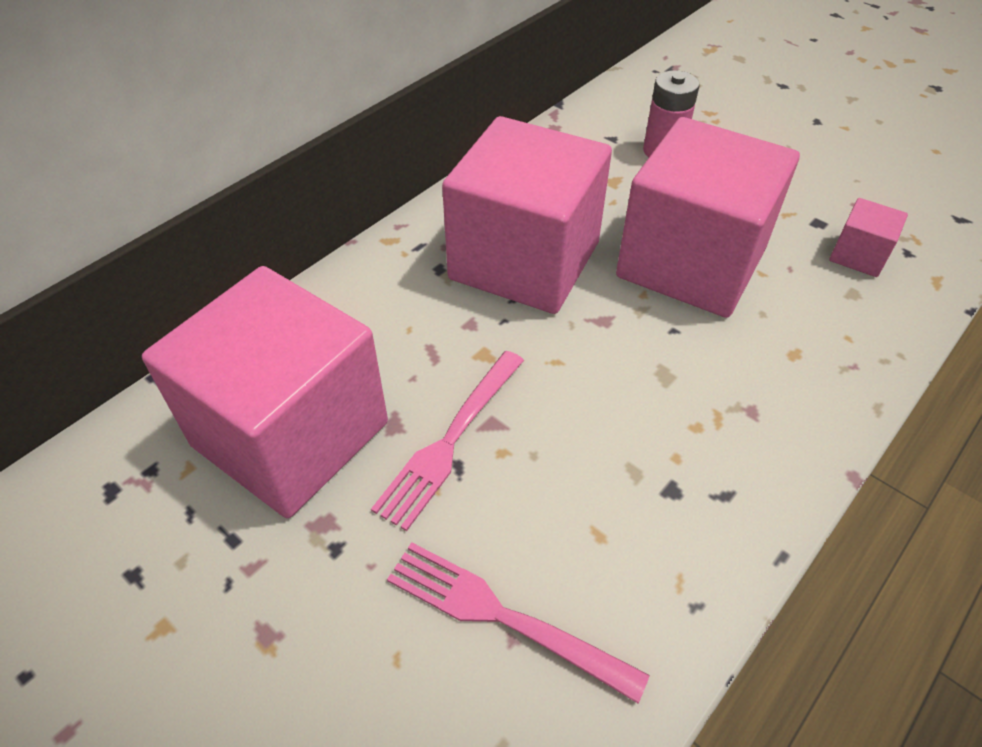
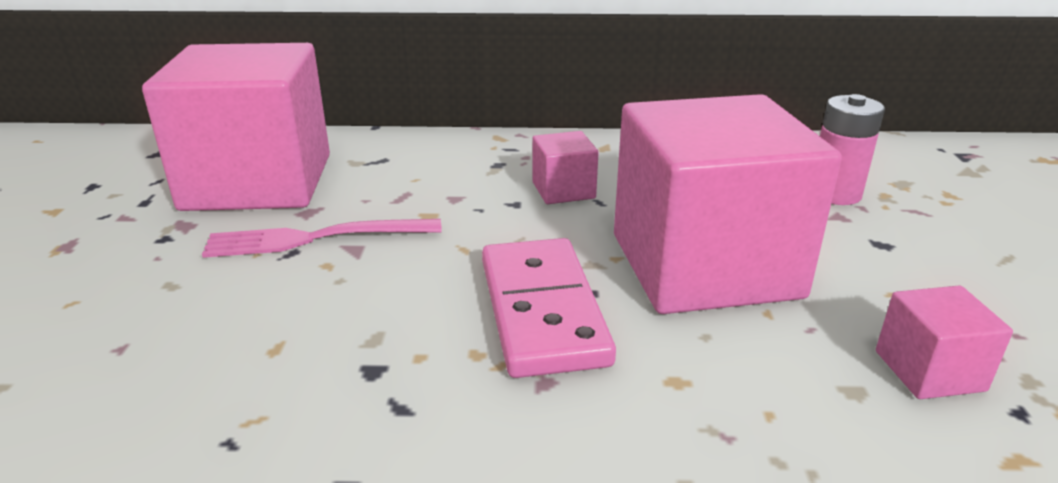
camera: 50 degrees right, 20 degrees down
(502, 616) = (142, 333): pink fork -> none
(524, 261) = (563, 190): pink cube -> pink cube, size x0.41
(675, 368) = (542, 311): none -> pink domino

